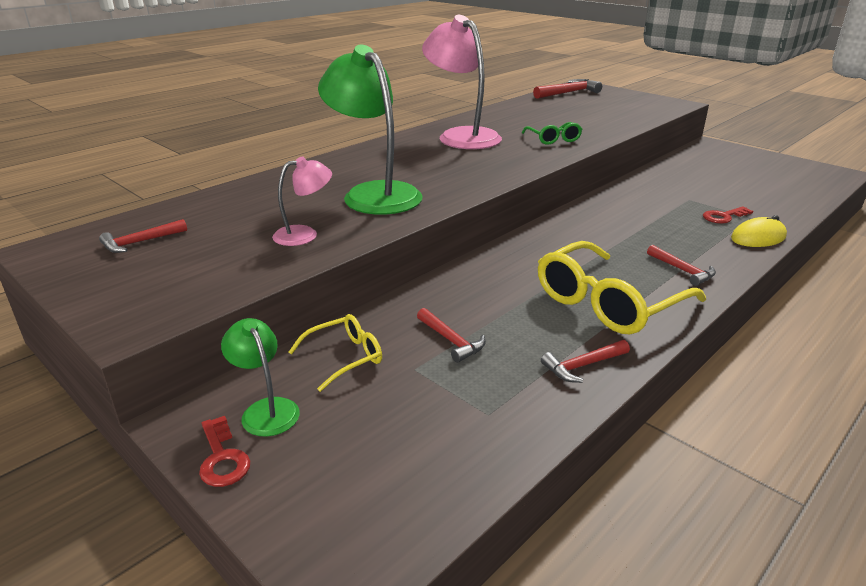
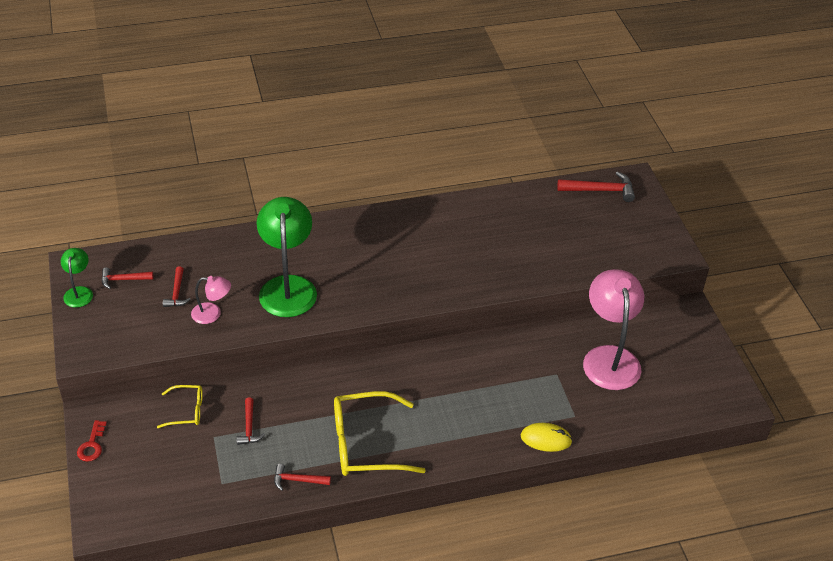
camera: 30 degrees right, 15 degrees up
(266, 409) = (127, 426): green lamp -> green lamp (79, 292)
(461, 136) = (422, 232): pink lamp -> pink lamp (609, 357)
(553, 139) = (488, 268): green glasses -> none
(683, 270) = (447, 442): red hammer -> red hammer (177, 293)
(723, 217) = (554, 406): red key -> none

